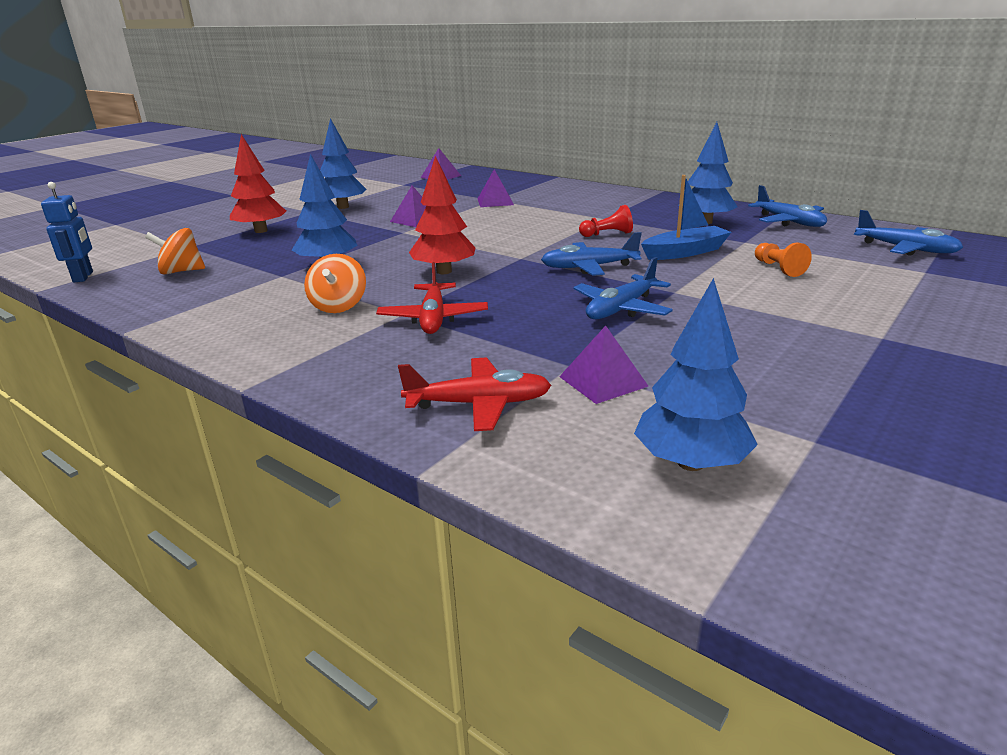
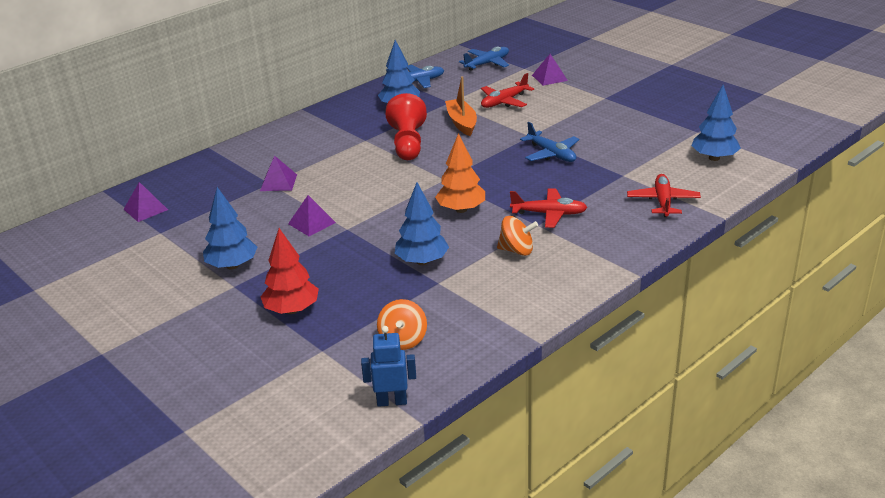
camera: 80 degrees left, 5 degrees up
(444, 271) = (461, 209): red tree -> orange tree
(588, 267) = (476, 157): blue plane -> none
(603, 381) = (642, 168): purple pyramid -> purple pyramid (549, 78)
(607, 234) = (408, 143): red pawn -> red pawn, size x1.95
(685, 252) = (461, 123): blue boat -> orange boat
(778, 268) = (504, 102): orange pawn -> red plane

